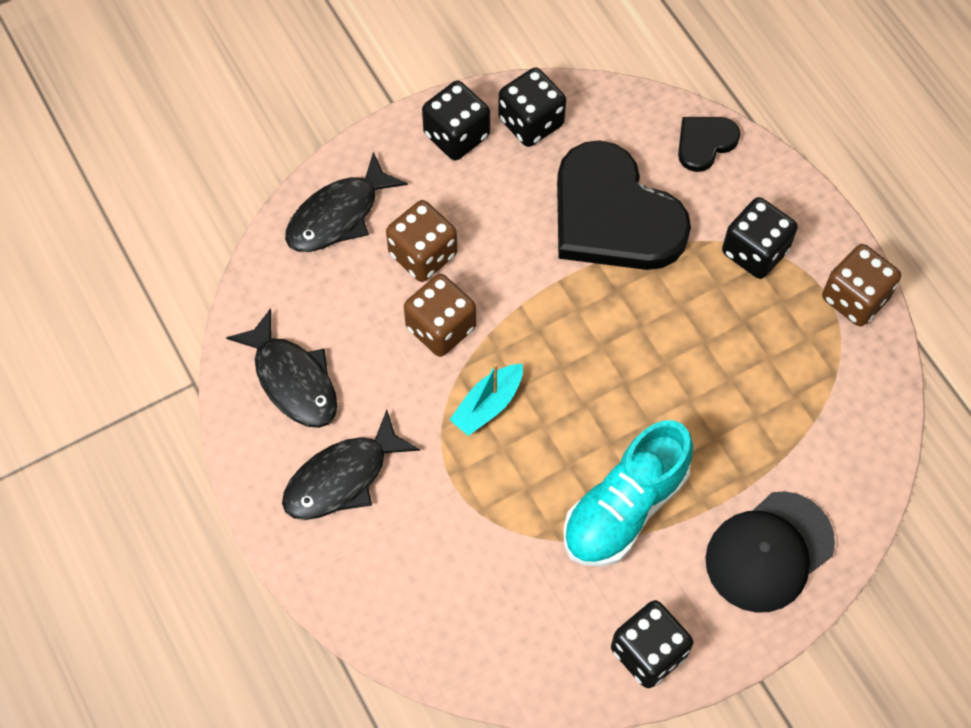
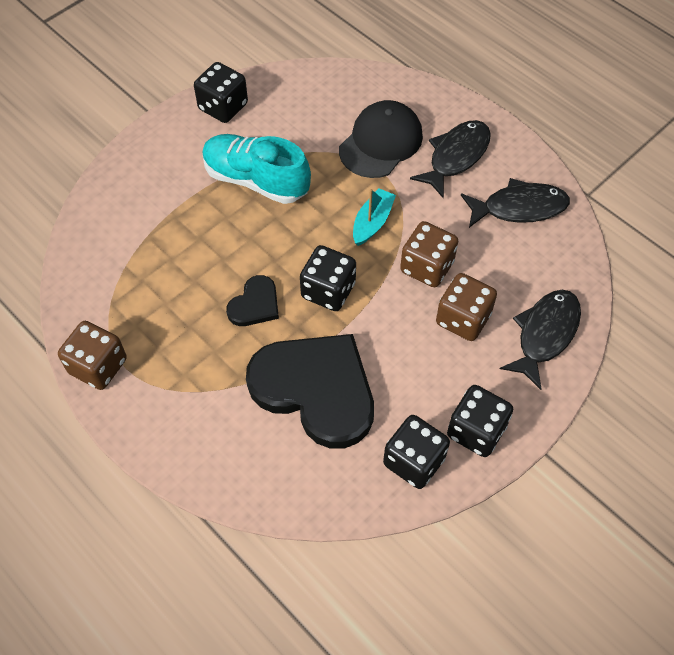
camera: 165 degrees right, 5 degrees down
(293, 380) = (519, 207): black fish -> black fish turned 135 degrees clockwise
(625, 508) = (256, 180): turquoise shoe -> turquoise shoe turned 90 degrees counterclockwise
(705, 143) = (248, 480): black heart -> black heart (255, 304)
(755, 251) = (188, 386): black dice -> black dice (328, 290)
(769, 552) = (151, 176): black cap -> black cap (381, 142)

